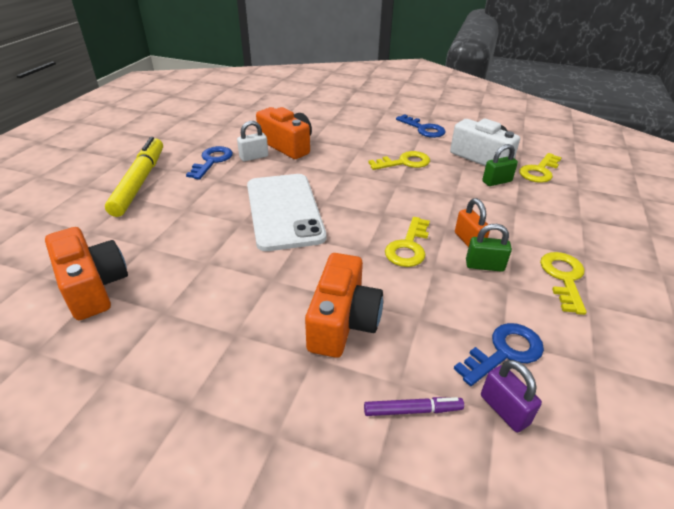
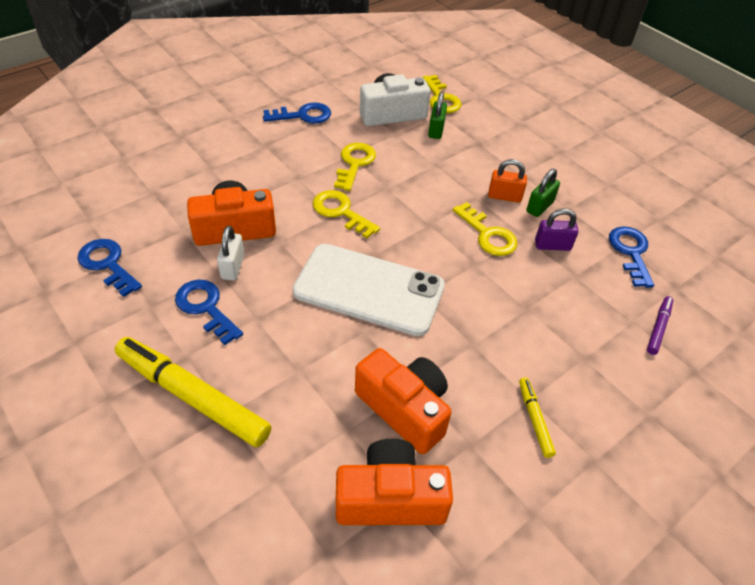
camera: 60 degrees left, 10 degrees up
(214, 343) = (534, 419): none -> yellow marker
(219, 124) = (107, 264): none -> blue key
(342, 322) = (554, 322): orange camera -> orange camera (404, 409)
(504, 409) = (676, 283): purple padlock -> purple padlock (552, 245)
(563, 278) = (577, 177): yellow key -> yellow key (341, 212)

